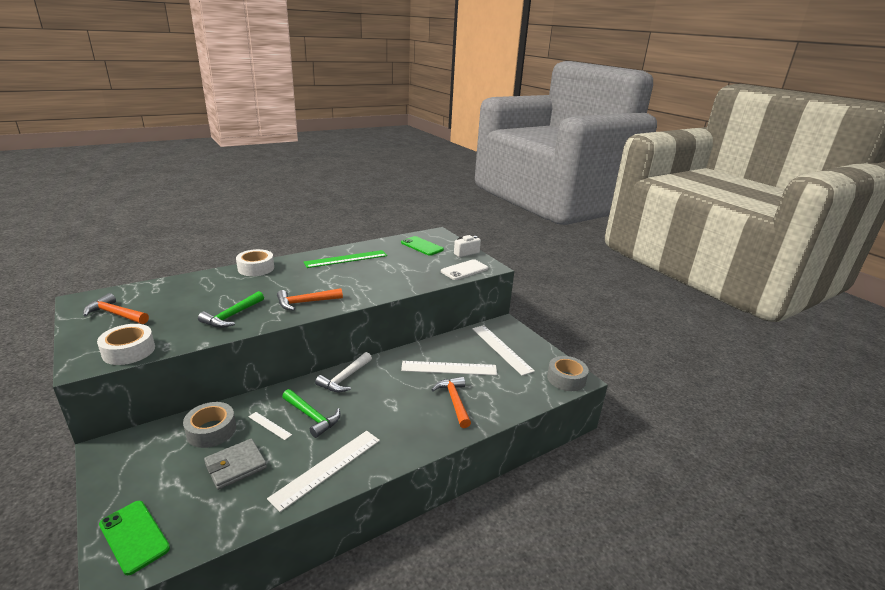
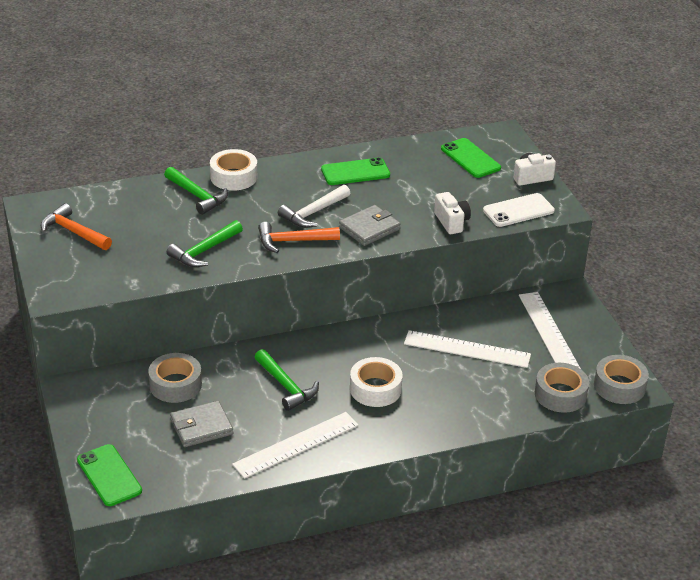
camera: 15 degrees right, 10 degrees up
(129, 351) = (96, 284): white tape -> white tape (375, 389)
(227, 281) = (197, 196): none -> green hammer
(269, 425) = (238, 389): white ruler -> none
(345, 378) = (331, 344): white hammer -> white hammer (313, 213)
(346, 259) = (355, 172): green ruler -> green phone
(363, 289) = (369, 228): none -> grey wallet
(421, 280) = (451, 222): none -> white camera
(454, 401) = (459, 393): orange hammer -> none
(528, 391) = (560, 394): none -> grey tape

